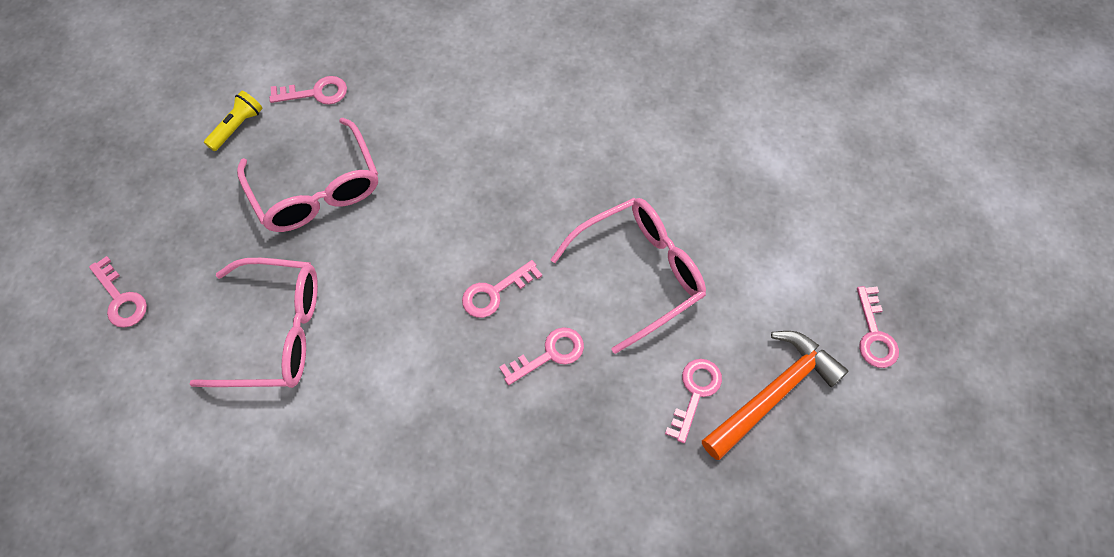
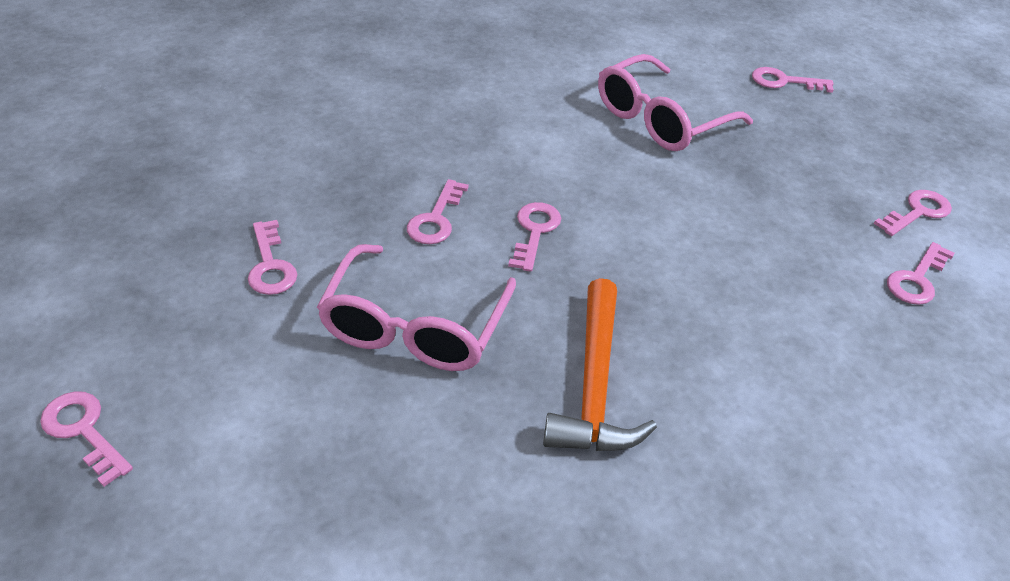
camera: 135 degrees right, 20 degrees down
(237, 126) = (917, 212): yellow flashlight -> pink key
(316, 189) = (782, 211): pink glasses -> none
(773, 393) = (185, 308): orange hammer -> orange hammer (594, 384)

